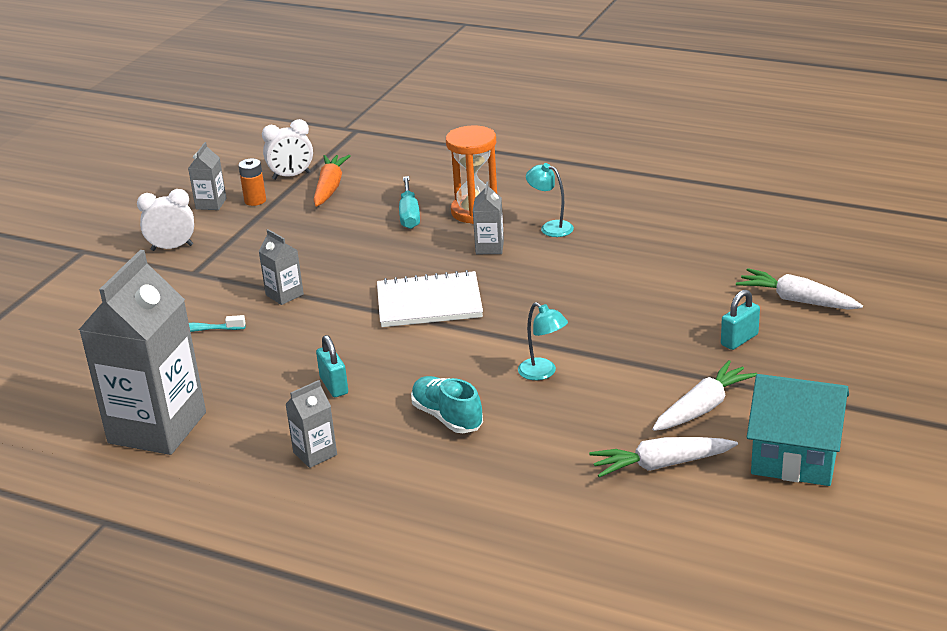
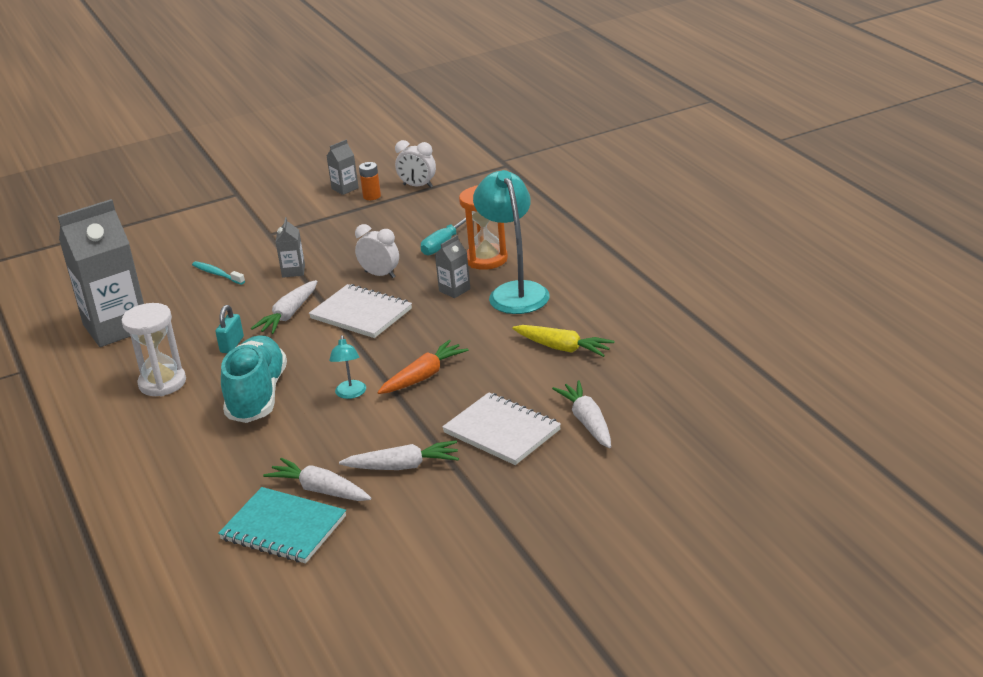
camera: 40 degrees right, 0 degrees up
(172, 247) = (282, 211): white clock -> white clock (380, 274)
(315, 454) = (162, 383): grey carton -> white hourglass
(330, 188) = (427, 204): orange carrot -> orange carrot (423, 376)
(351, 334) = (288, 315): none -> white carrot
(447, 417) = (257, 396): turquoise shoe -> turquoise shoe, size x1.70
(550, 227) = (515, 292): turquoise lamp -> turquoise lamp, size x2.11
(674, 254) = (563, 348): none -> yellow carrot
(685, 514) = (283, 528): none -> turquoise notebook
(739, 340) = (502, 431): turquoise padlock -> white notebook
(795, 456) = (403, 529): turquoise house -> none

